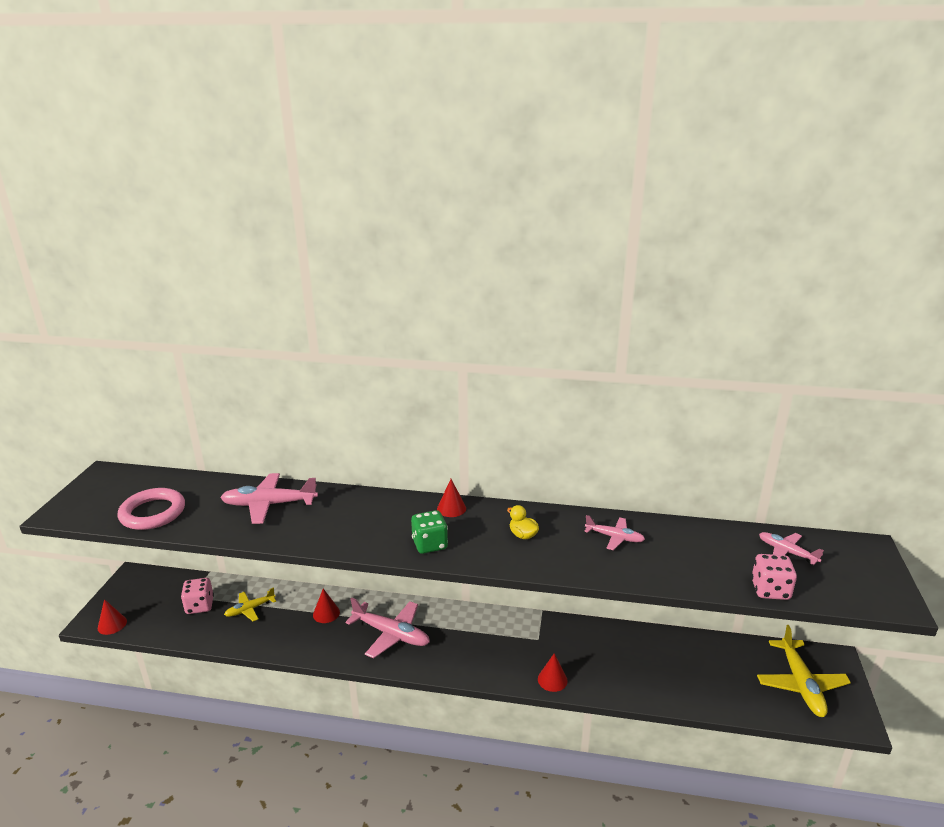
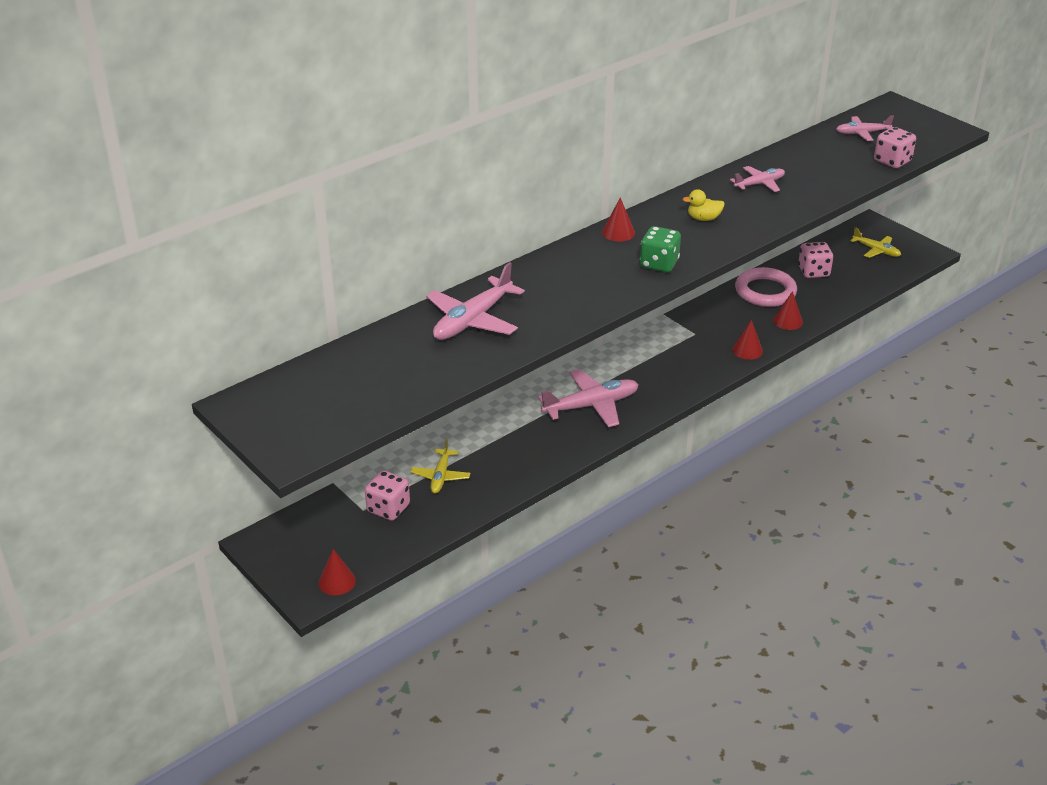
camera: 50 degrees left, 10 degrees up
(153, 513) = (385, 392): pink ring -> pink ring (765, 291)
(326, 613) = (511, 431): red cone -> red cone (788, 321)
(710, 661) = (813, 272): none -> pink dice
(800, 684) = (876, 250): yellow plane -> yellow plane, size x0.59

